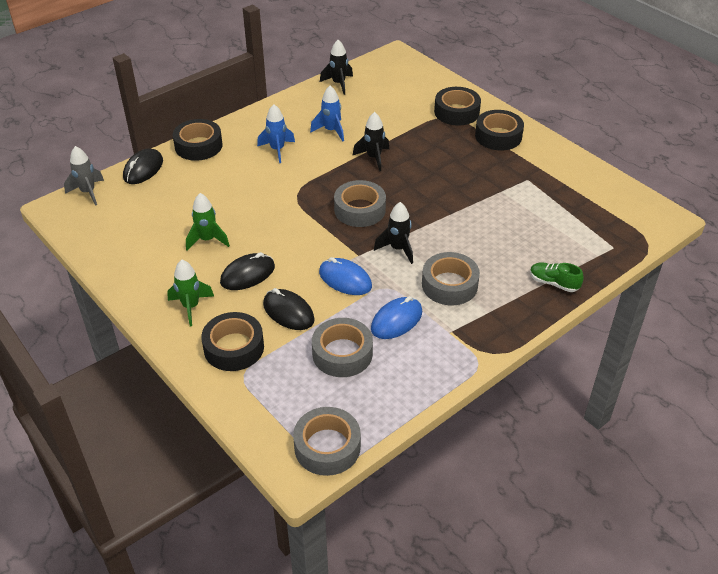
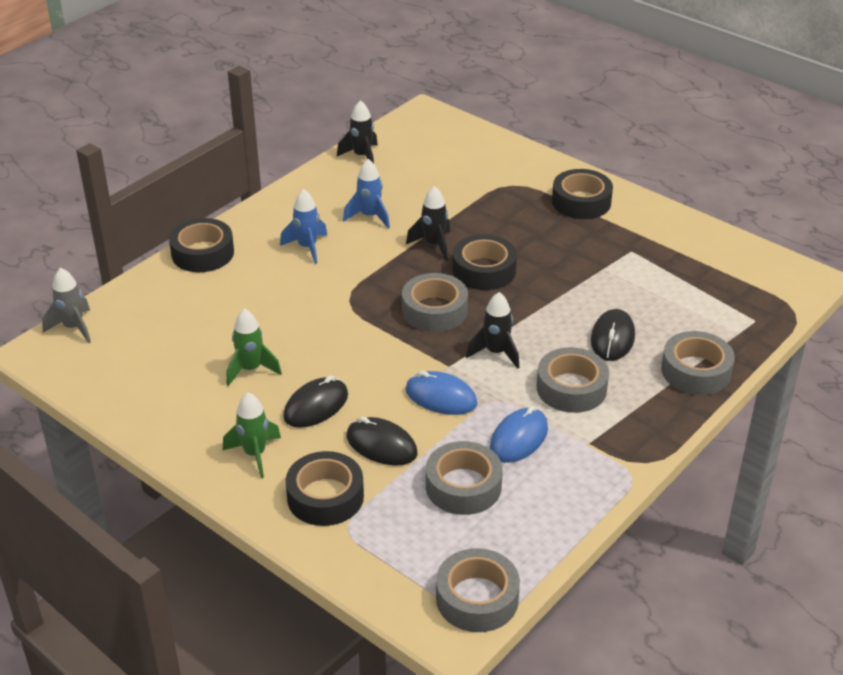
camera: 10 degrees left, 5 degrees down
(143, 169) = (138, 290): black mouse -> black mouse (612, 338)
(456, 112) = (521, 177): black tape -> black tape (484, 270)
(553, 283) = (696, 371): green shoe -> grey tape

